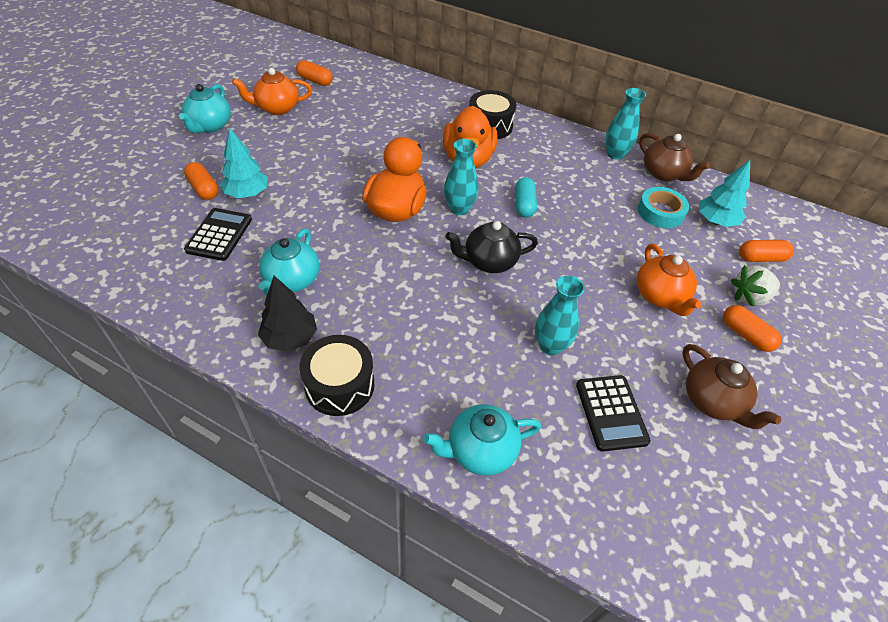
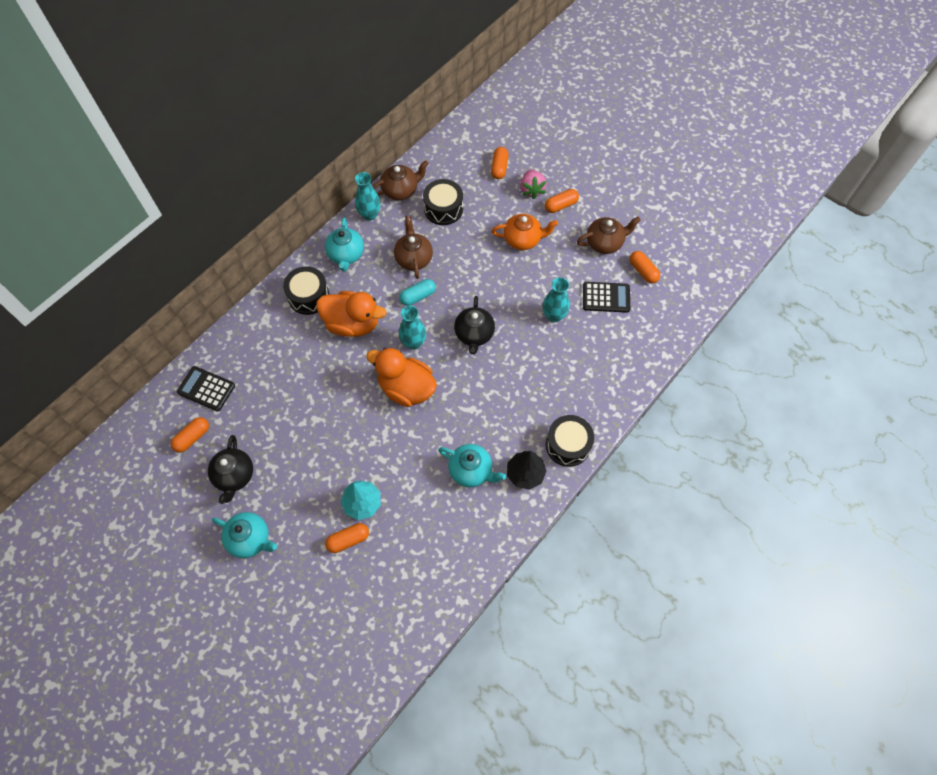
camera: 75 degrees left, 15 degrees up
(219, 235) = (410, 524): black calculator -> black calculator (206, 389)
(277, 108) = (234, 476): orange teapot -> black teapot
(480, 450) = (622, 372): turquoise teapot -> turquoise teapot (346, 255)
(524, 205) = (418, 296): turquoise capsule -> turquoise capsule turned 45 degrees counterclockwise
(575, 195) = (413, 258): none -> brown teapot
(660, 212) = (443, 209): turquoise tape -> black drum
(688, 466) = (643, 271): none -> orange capsule
(715, 221) = (459, 178): turquoise tree -> none
(749, 297) = (531, 190): white strawberry -> pink strawberry

